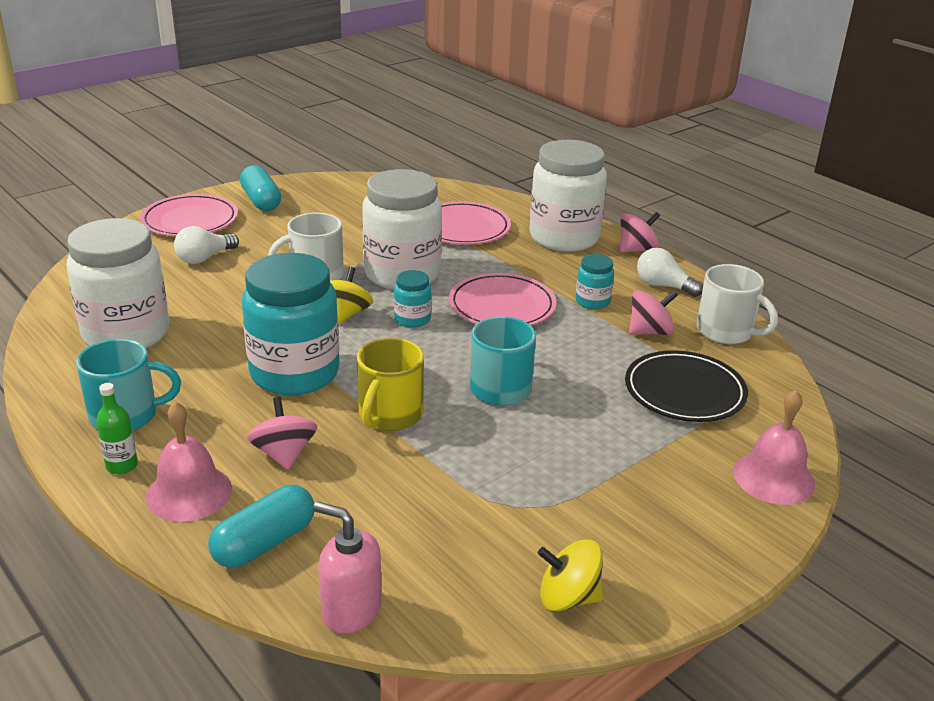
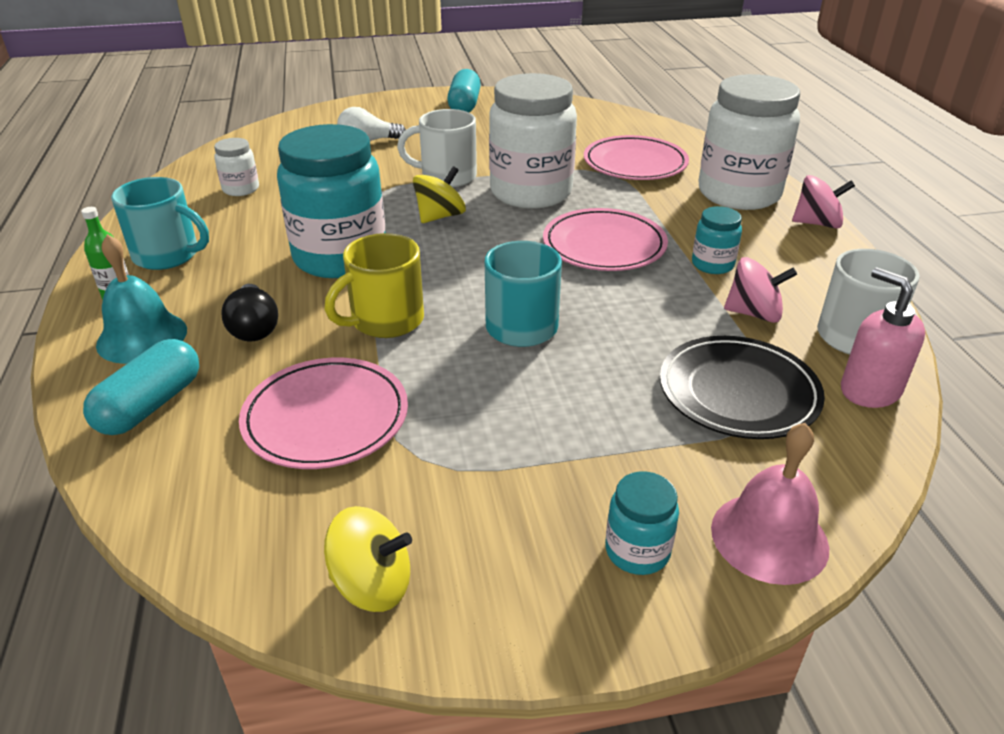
camera: 30 degrees right, 5 degrees up
(126, 334) = (241, 189): white jar -> white jar, size x0.45
(189, 493) = (142, 337): pink bell -> turquoise bell
(190, 220) = (388, 110): pink plate -> pink plate (326, 418)
(264, 543) = (150, 405): turquoise capsule -> turquoise capsule turned 45 degrees counterclockwise
(284, 454) = (254, 328): pink spinning top -> black light bulb
(351, 610) = (150, 503): pink soap dispenser -> pink soap dispenser (869, 390)
(412, 319) = (499, 236): turquoise jar -> turquoise jar (637, 551)
(568, 597) = (372, 584): yellow spinning top -> yellow spinning top turned 150 degrees clockwise
(663, 286) = (816, 268): white light bulb -> none

